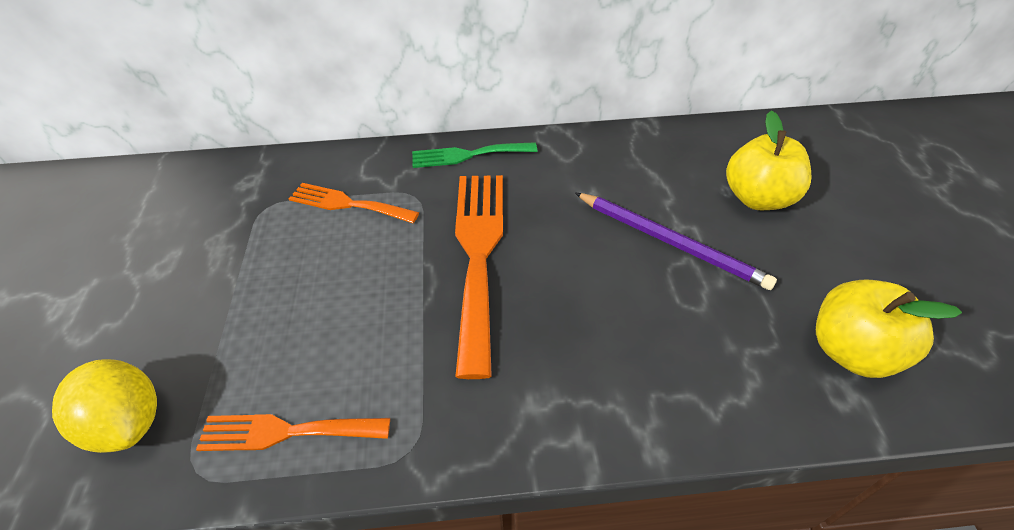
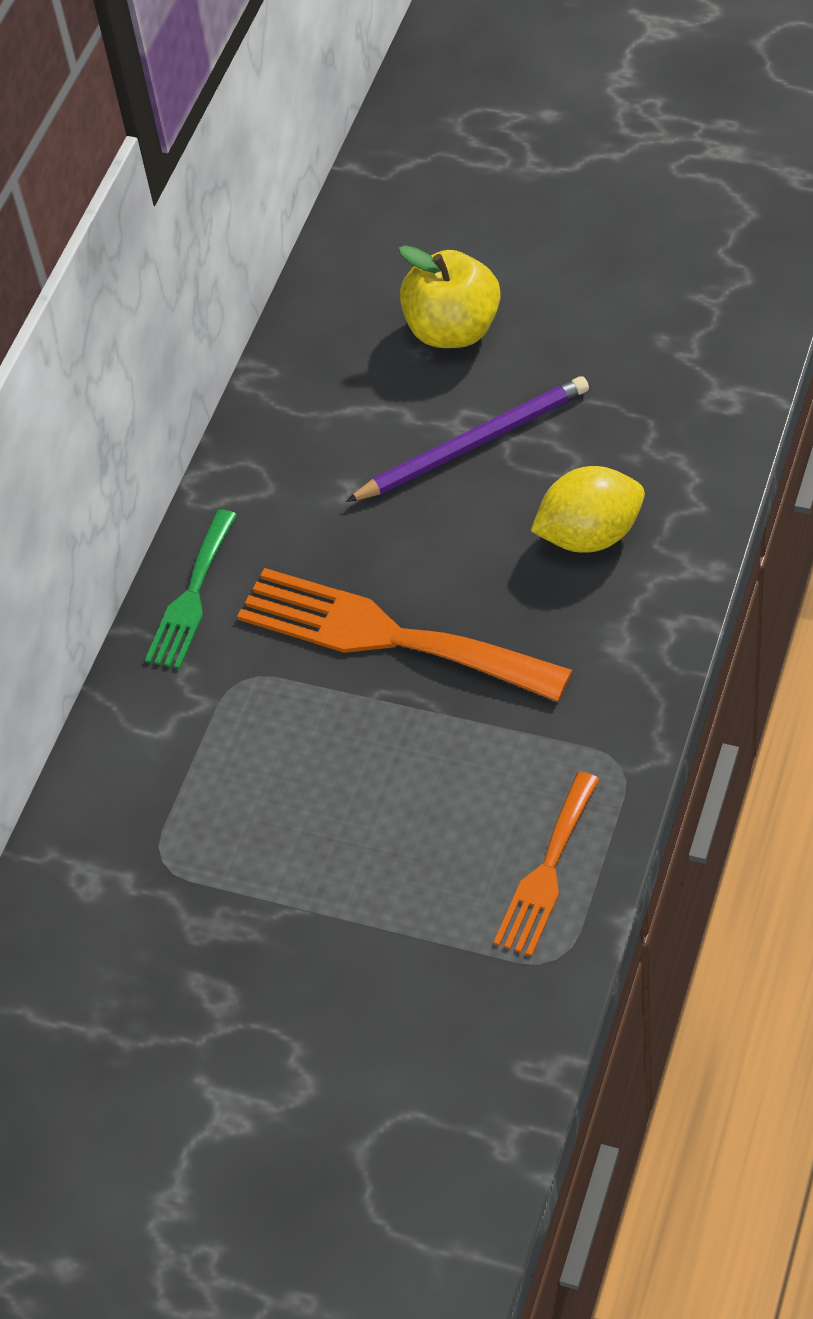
camera: 60 degrees left, 5 degrees up
(128, 422) = (462, 1024): yellow lemon -> yellow lemon (590, 535)
(348, 204) = (213, 760): orange fork -> none
(851, 351) = (686, 367): yellow apple -> none

